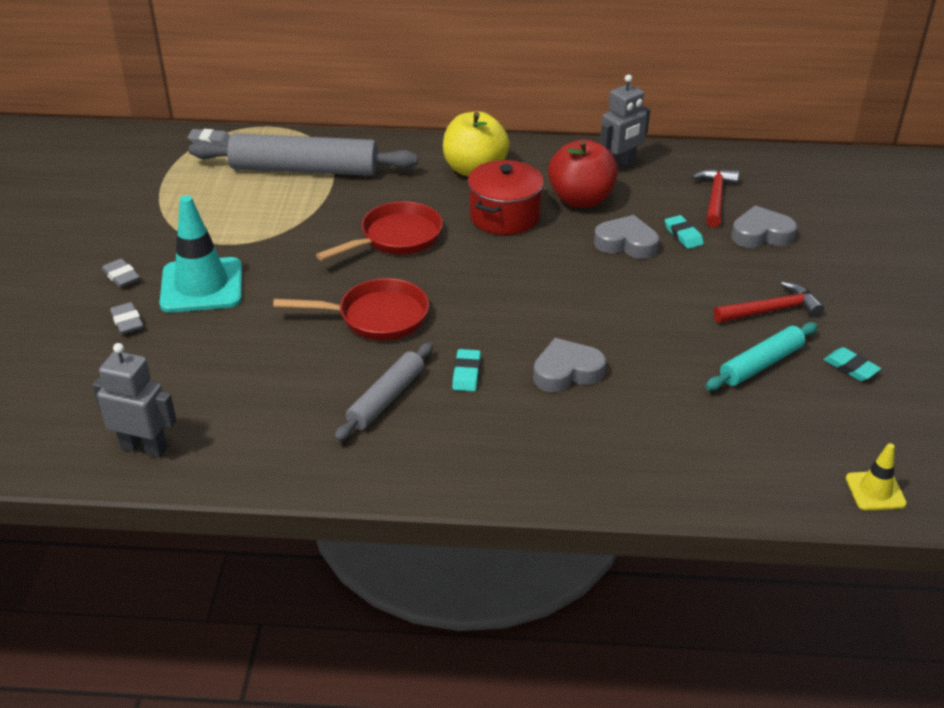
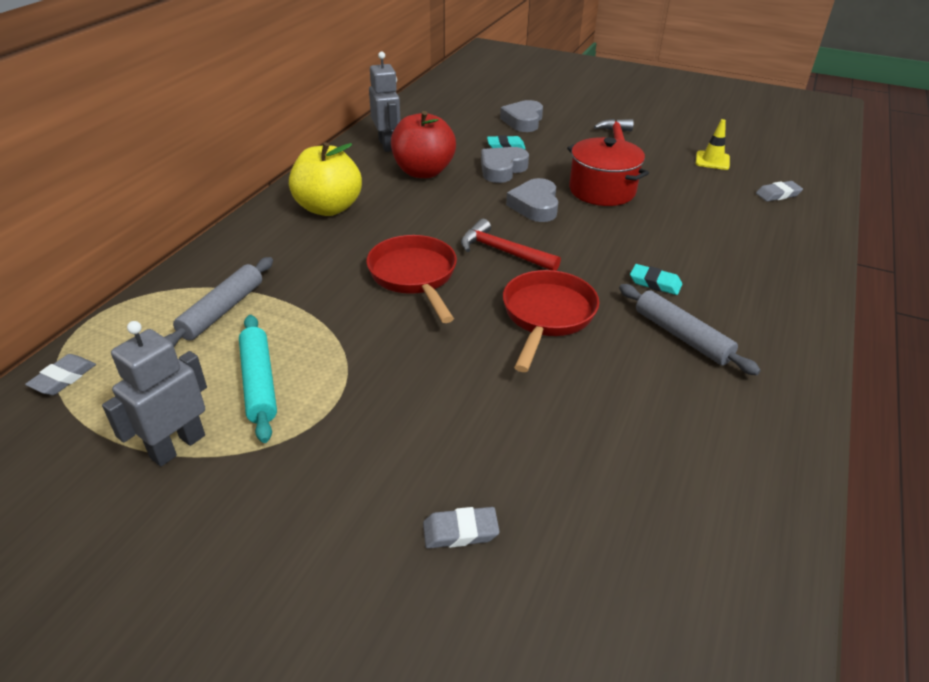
camera: 70 degrees left, 0 degrees up
(121, 276) = (343, 524): grey eraser -> grey eraser (778, 194)
(144, 448) = (739, 547): grey robot -> grey robot (177, 446)
(202, 286) = (416, 440): turquoise traffic cone -> none
(304, 169) = (222, 310): grey rolling pin -> grey rolling pin, size x0.56
(504, 216) = (421, 211): red pot -> red pot (602, 190)
(567, 372) = (666, 235): grey heart -> grey heart (535, 206)
(715, 198) = (464, 123): red hammer -> red hammer (503, 251)
(760, 364) = (678, 161): turquoise rolling pin -> turquoise rolling pin (259, 383)
(850, 367) = (690, 135): turquoise eraser -> none
(875, 491) = (814, 161): yellow traffic cone -> yellow traffic cone (712, 160)

